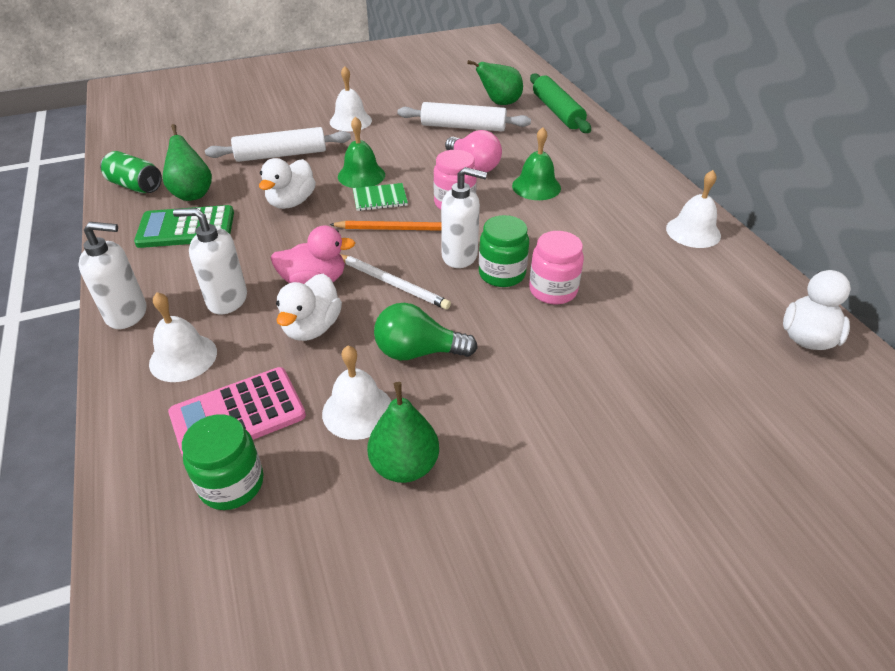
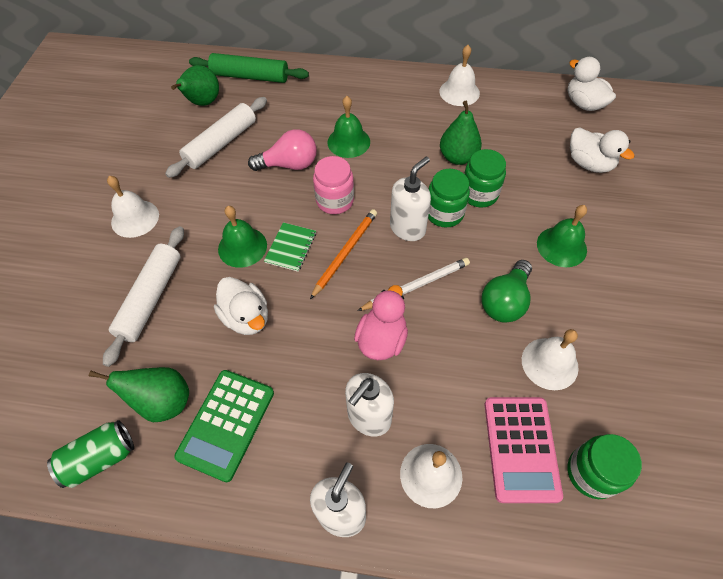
camera: 60 degrees left, 15 degrees up
(312, 327) = (442, 362): white duck -> white duck (589, 163)
(404, 465) = (612, 354): green pear -> green pear (457, 157)
(535, 378) = (561, 246): none -> green bell
(553, 290) = (479, 194): pink jar -> green jar

